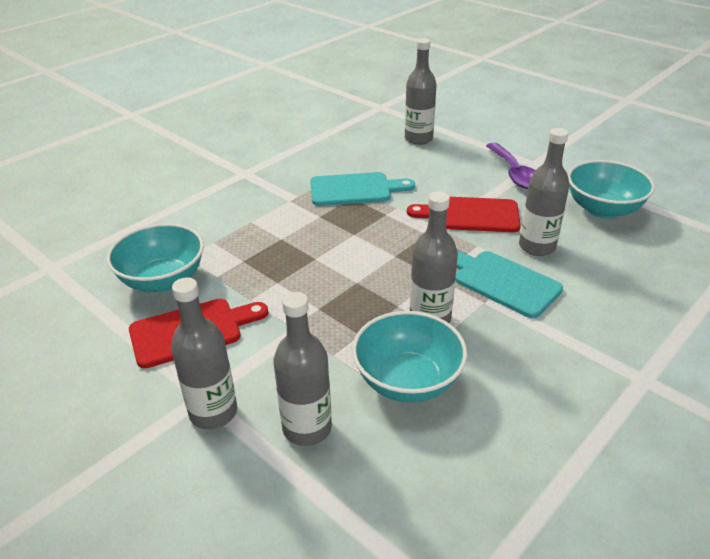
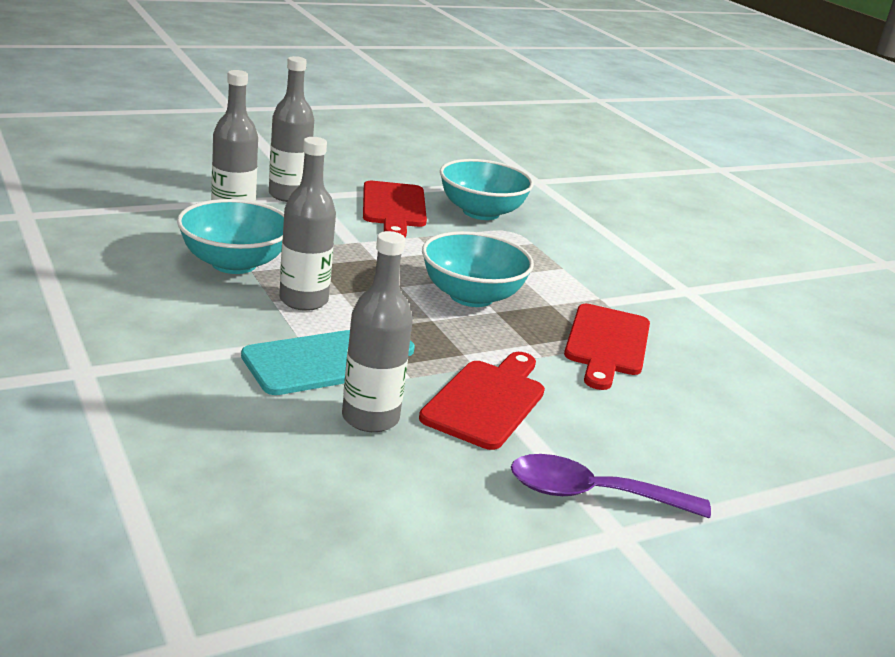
camera: 105 degrees right, 10 degrees down
(355, 189) = (607, 344): turquoise cutting board -> red cutting board
(418, 139) = (762, 449): grey bottle -> none
(603, 209) = (420, 531): turquoise bowl -> turquoise bowl (471, 296)

